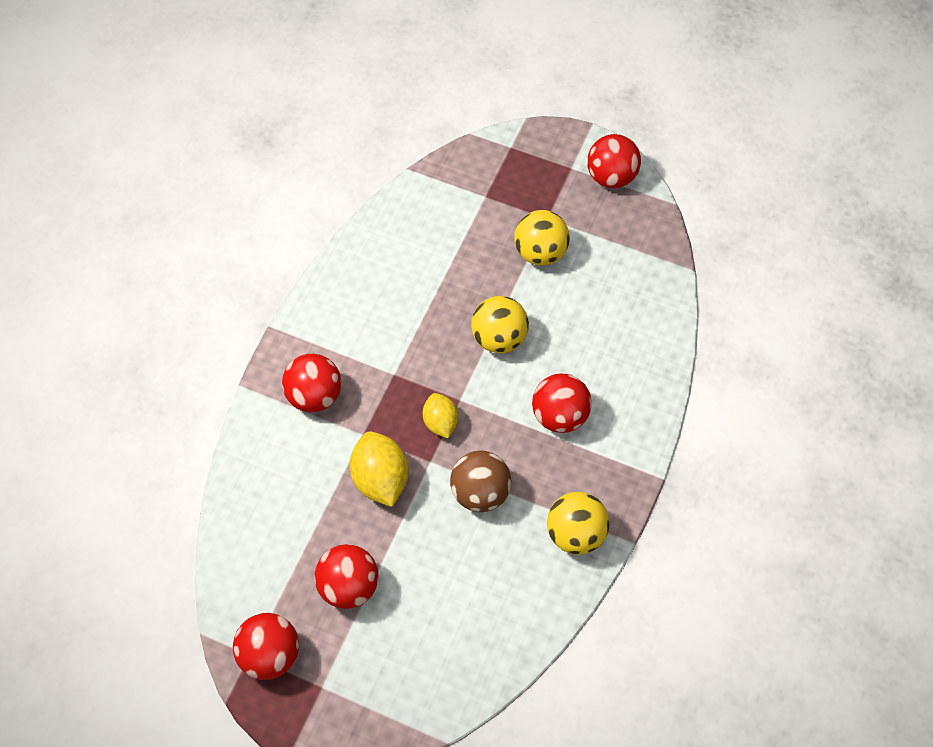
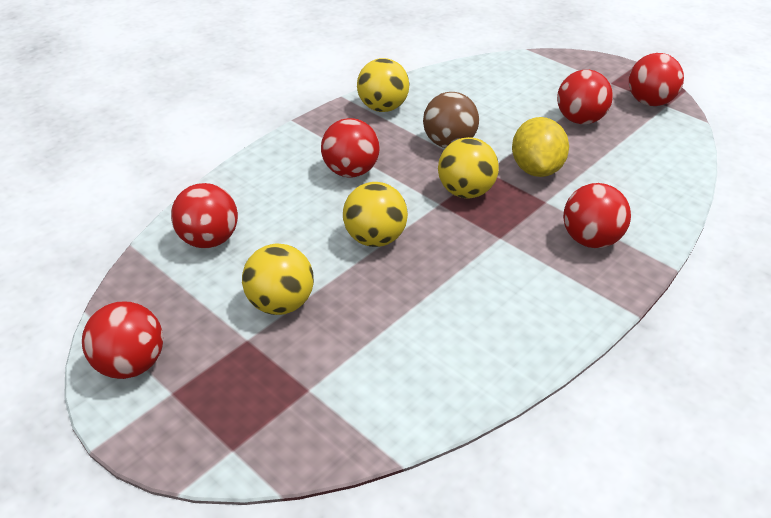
camera: 160 degrees left, 20 degrees down
(440, 422) = (466, 192): yellow lemon -> yellow ball
(633, 293) = (209, 240): none -> red ball

